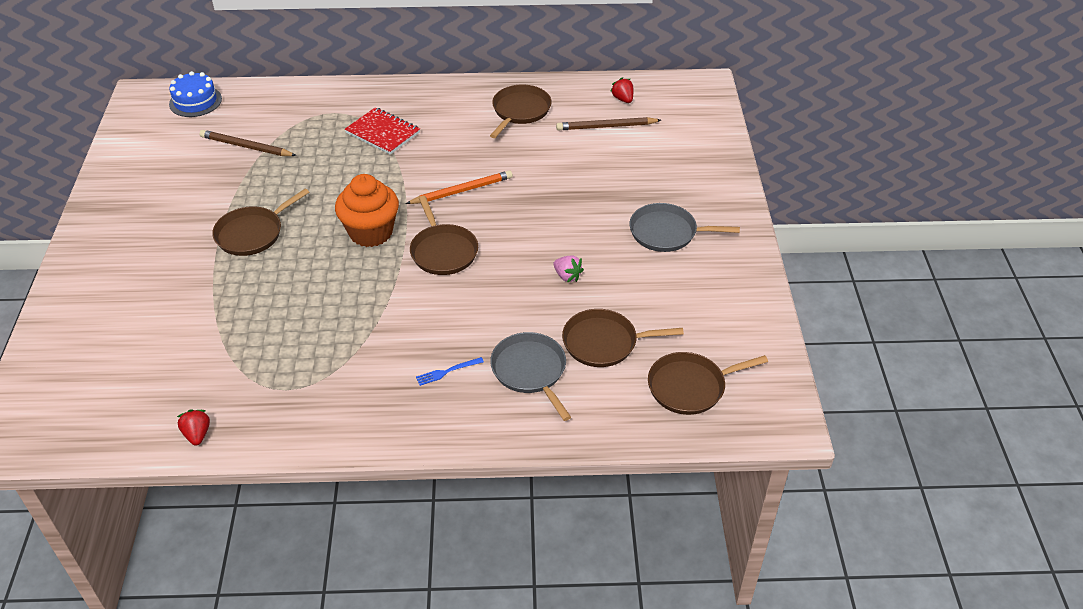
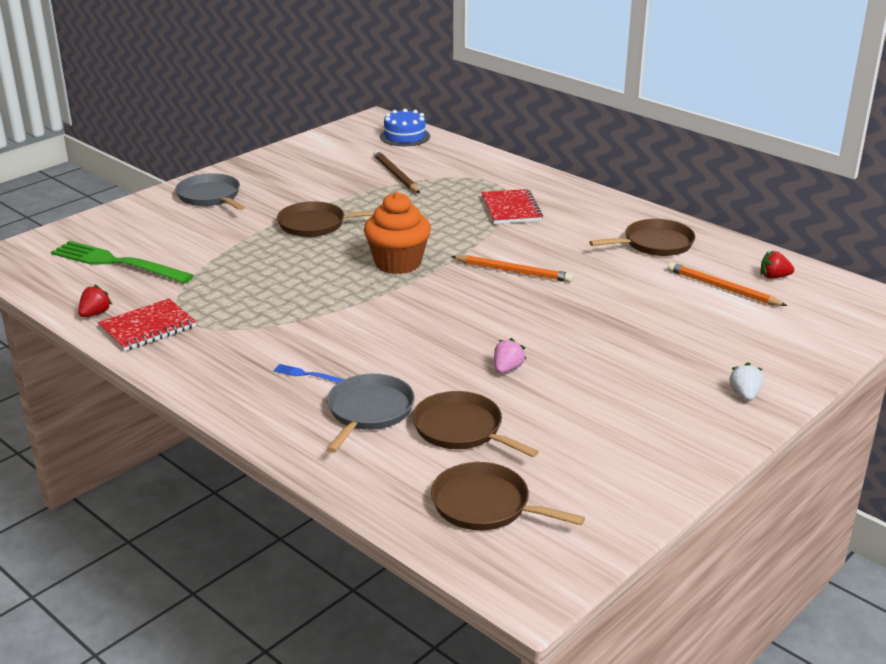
camera: 45 degrees right, 15 degrees down
(134, 375) = (116, 263): none -> green fork
(264, 416) = (147, 327): none -> red notebook
(443, 251) = (432, 301): brown pan -> none
(567, 276) = (507, 369): pink strawberry -> pink strawberry turned 150 degrees counterclockwise
(606, 126) = (722, 288): brown pencil -> orange pencil
(623, 99) = (774, 277): red strawberry -> red strawberry turned 105 degrees counterclockwise
(667, 232) = (655, 388): grey pan -> grey pan (210, 196)
(717, 205) = (744, 394): none -> white strawberry

